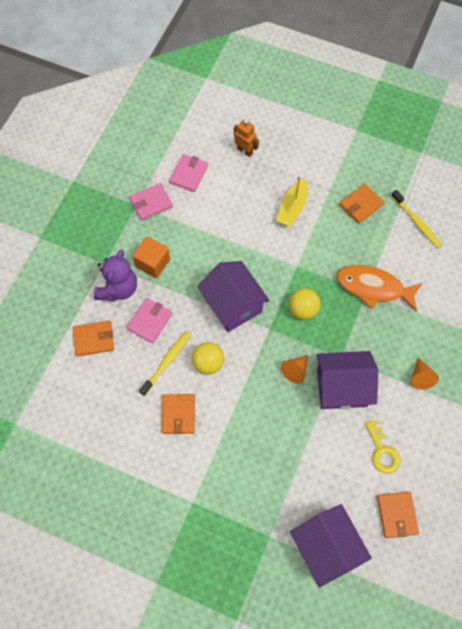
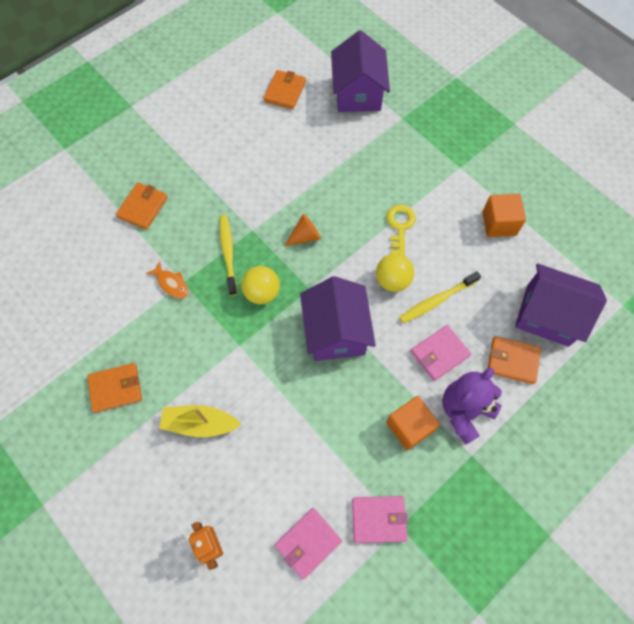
camera: 155 degrees left, 0 degrees up
(138, 456) = (499, 223): none -> orange cube
(178, 414) = (444, 244): orange wallet -> orange wallet (143, 207)
(292, 208) = (200, 424): yellow boat -> yellow boat turned 135 degrees counterclockwise
(342, 387) = (268, 203): purple house -> purple house (547, 315)
(373, 287) = (171, 284): orange fish -> orange fish, size x0.48
(382, 451) = (266, 139): yellow key -> yellow key (400, 226)
(416, 222) = (69, 336): yellow toothbrush -> yellow toothbrush (228, 253)
(421, 377) = (188, 181): orange cone -> none

